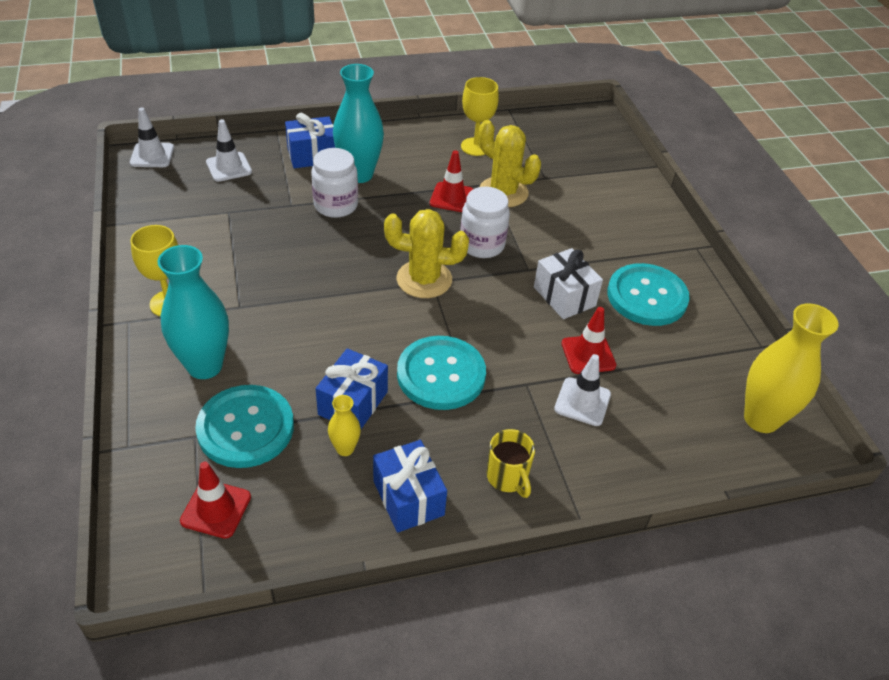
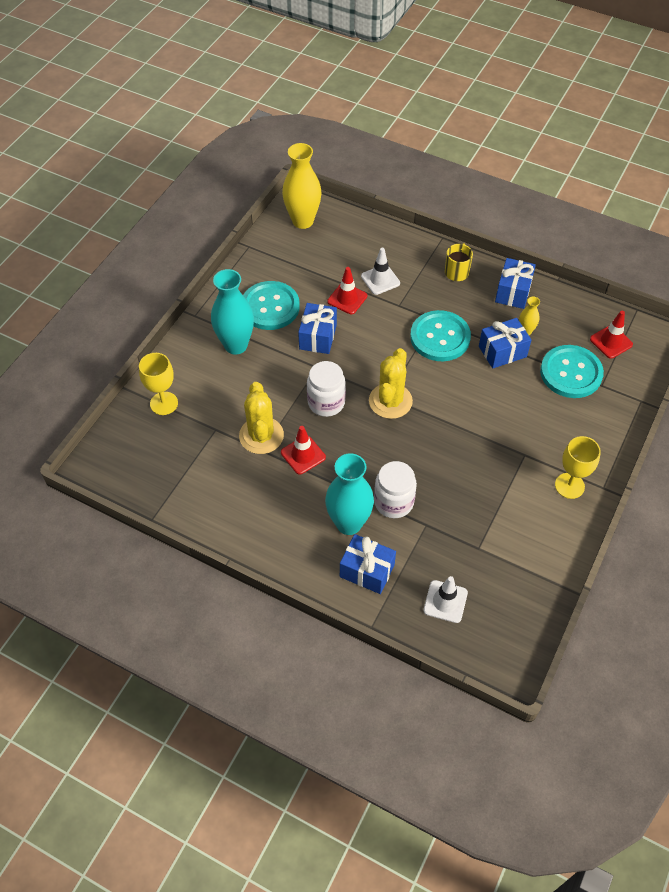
camera: 135 degrees left, 10 degrees up
(152, 155) = (501, 662): white traffic cone -> none
(205, 366) = (572, 424): turquoise vase -> turquoise vase (236, 345)
(424, 279) = (390, 401): yellow cactus -> yellow cactus turned 60 degrees clockwise
(475, 147) = (229, 494): yellow goblet -> yellow goblet (164, 403)
(564, 296) = (318, 337): white gift -> blue gift

